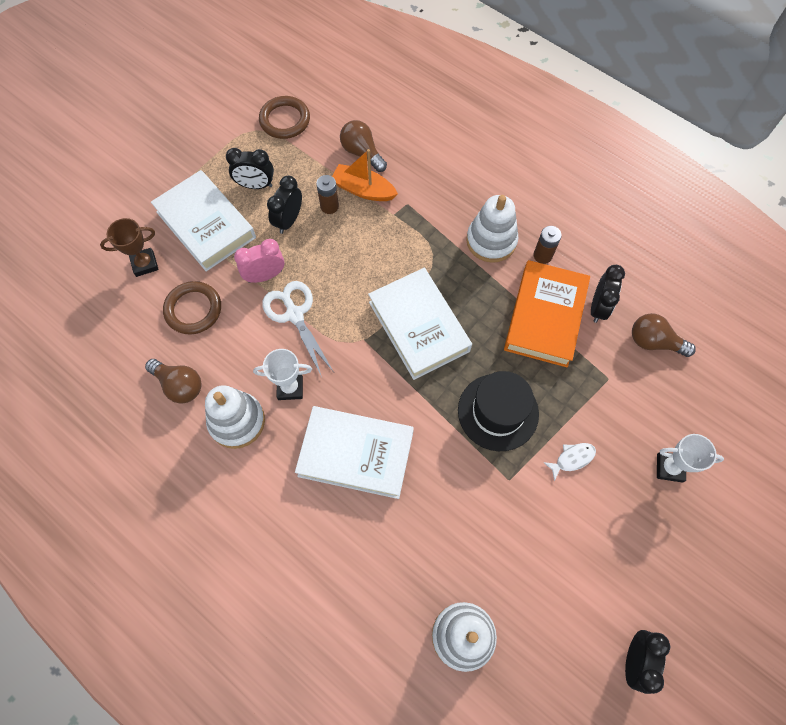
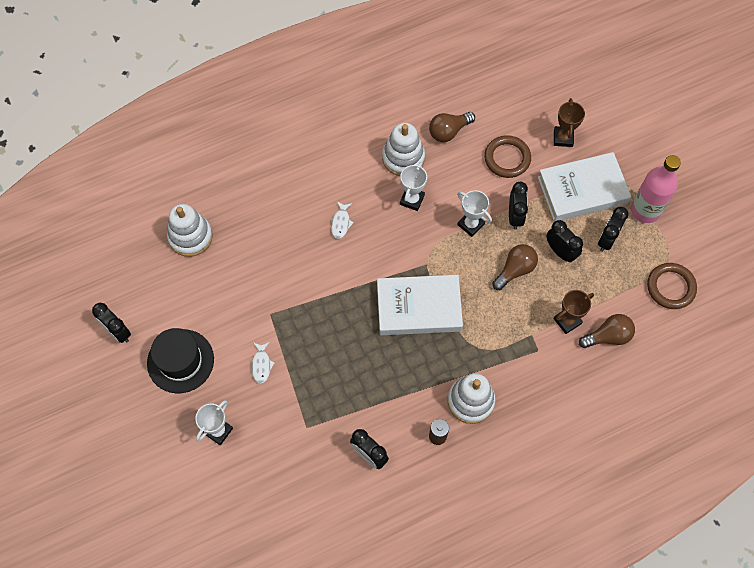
camera: 115 degrees right, 0 degrees up
(207, 164) = (645, 210): none -> pink bottle
(265, 276) = (515, 216): pink clock -> black clock
(294, 314) = (471, 224): white scissors -> white trophy
(329, 206) = (561, 287): brown battery -> none
(356, 454) = (341, 223): white book -> white fish
(363, 190) = (567, 321): orange boat -> brown trophy
(498, 412) = (322, 331): black hat -> black hat (180, 361)
(545, 317) = (381, 407): orange book -> none
(654, 342) = (318, 482): brown light bulb -> brown light bulb (515, 270)

